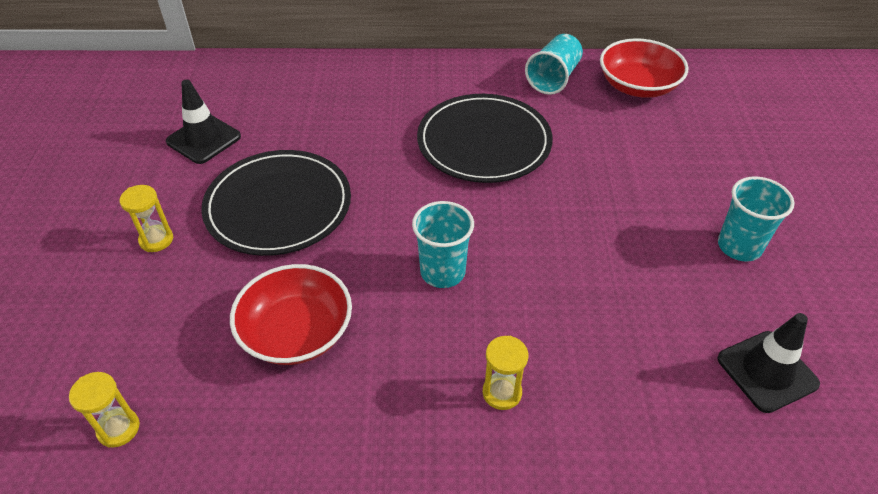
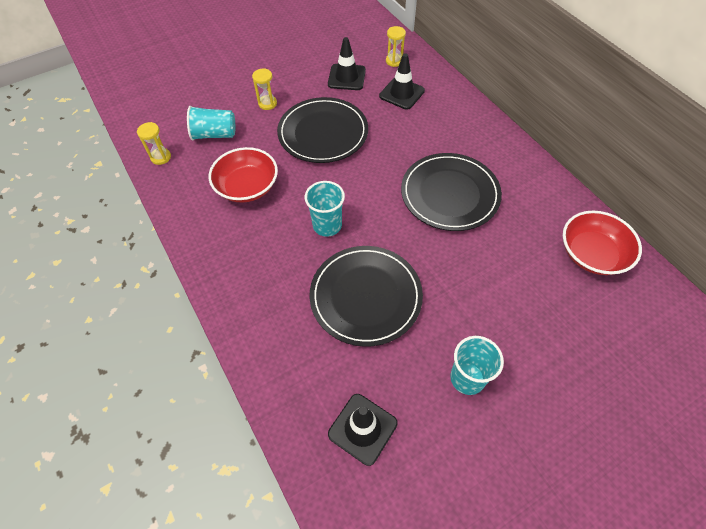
camera: 60 degrees right, 10 degrees up
(290, 106) = (402, 93): none -> black traffic cone
(502, 392) = (262, 291): yellow hourglass -> yellow hourglass (394, 61)
(553, 78) = (550, 201): turquoise cup -> turquoise cup (214, 134)
(581, 283) = (365, 296): none -> black plate

